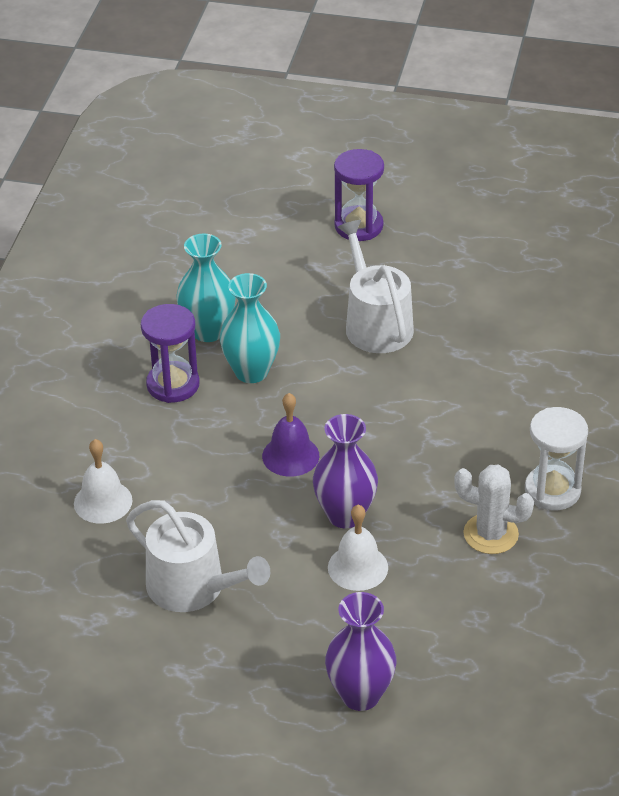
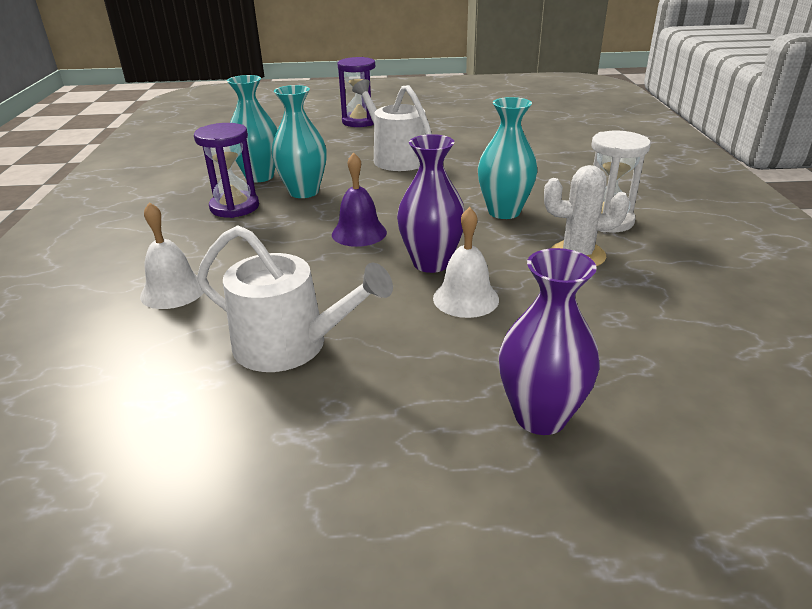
camera: 15 degrees left, 10 degrees down
(453, 453) = (504, 212): none -> turquoise vase

